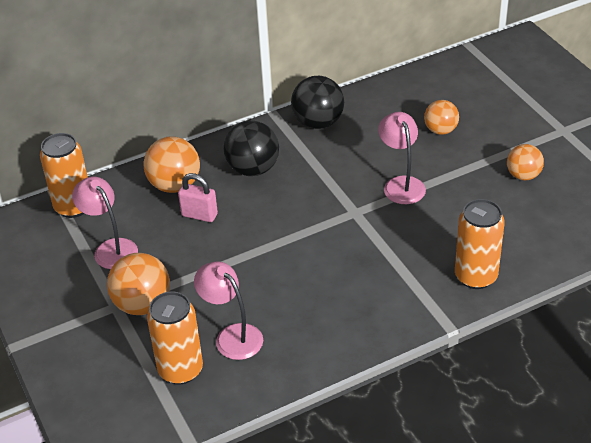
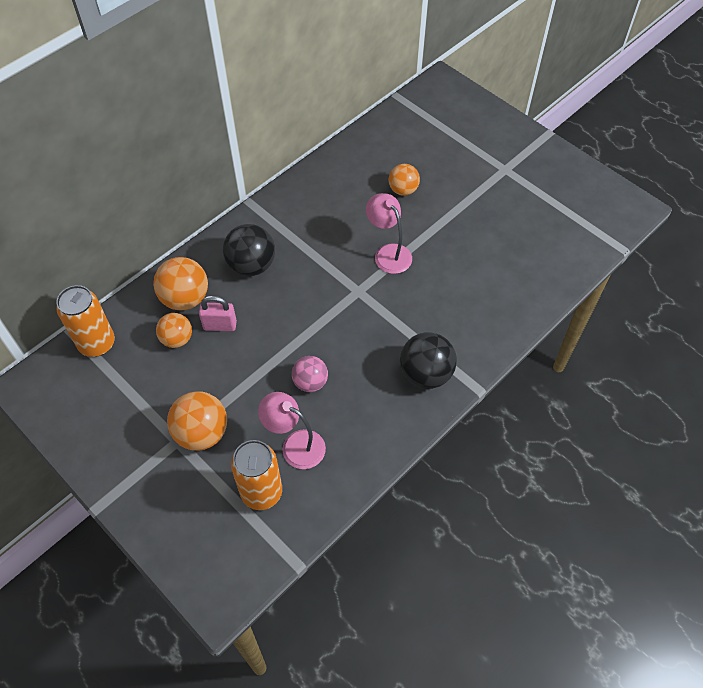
camera: 20 degrees left, 15 degrees up
(111, 248) = (149, 380): pink lamp -> none
(271, 283) = (310, 382): none -> pink ball
(318, 123) = (293, 204): black ball -> black ball (425, 374)
(475, 276) = (482, 333): orange can -> none
(523, 175) = (487, 222): orange ball -> orange ball (177, 339)

